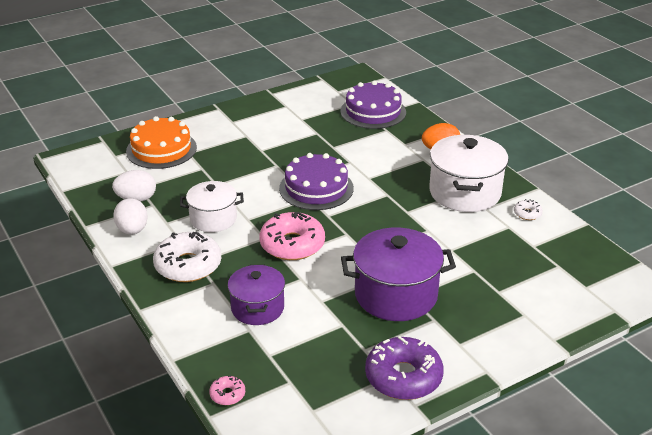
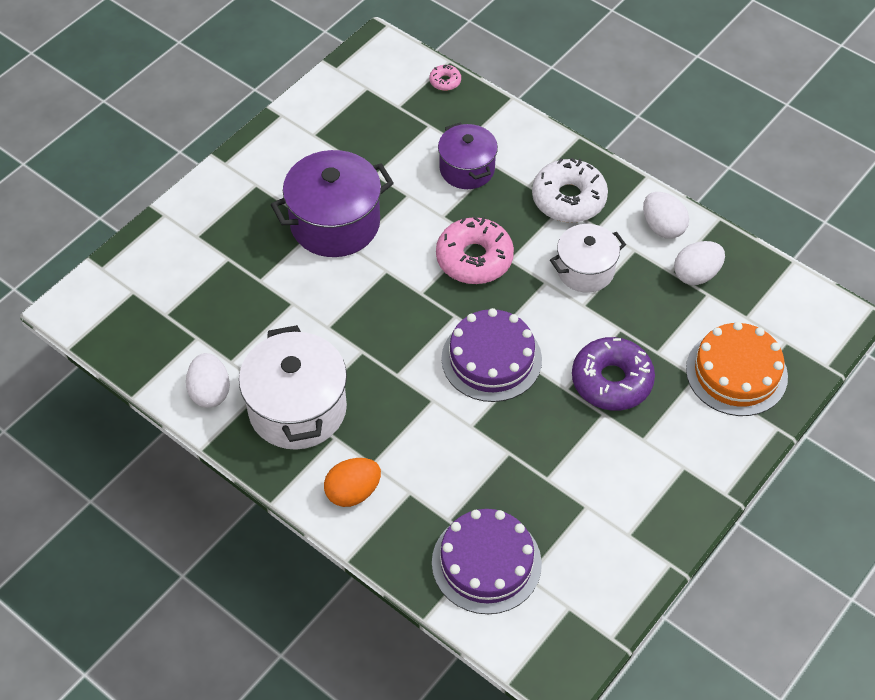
camera: 160 degrees right, 20 degrees up
(403, 377) = (299, 137): purple donut -> purple donut (611, 381)
(527, 213) = (210, 392): white donut -> white egg

